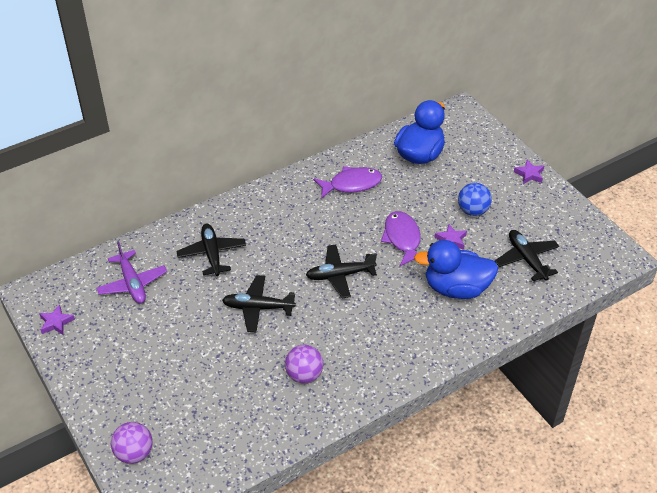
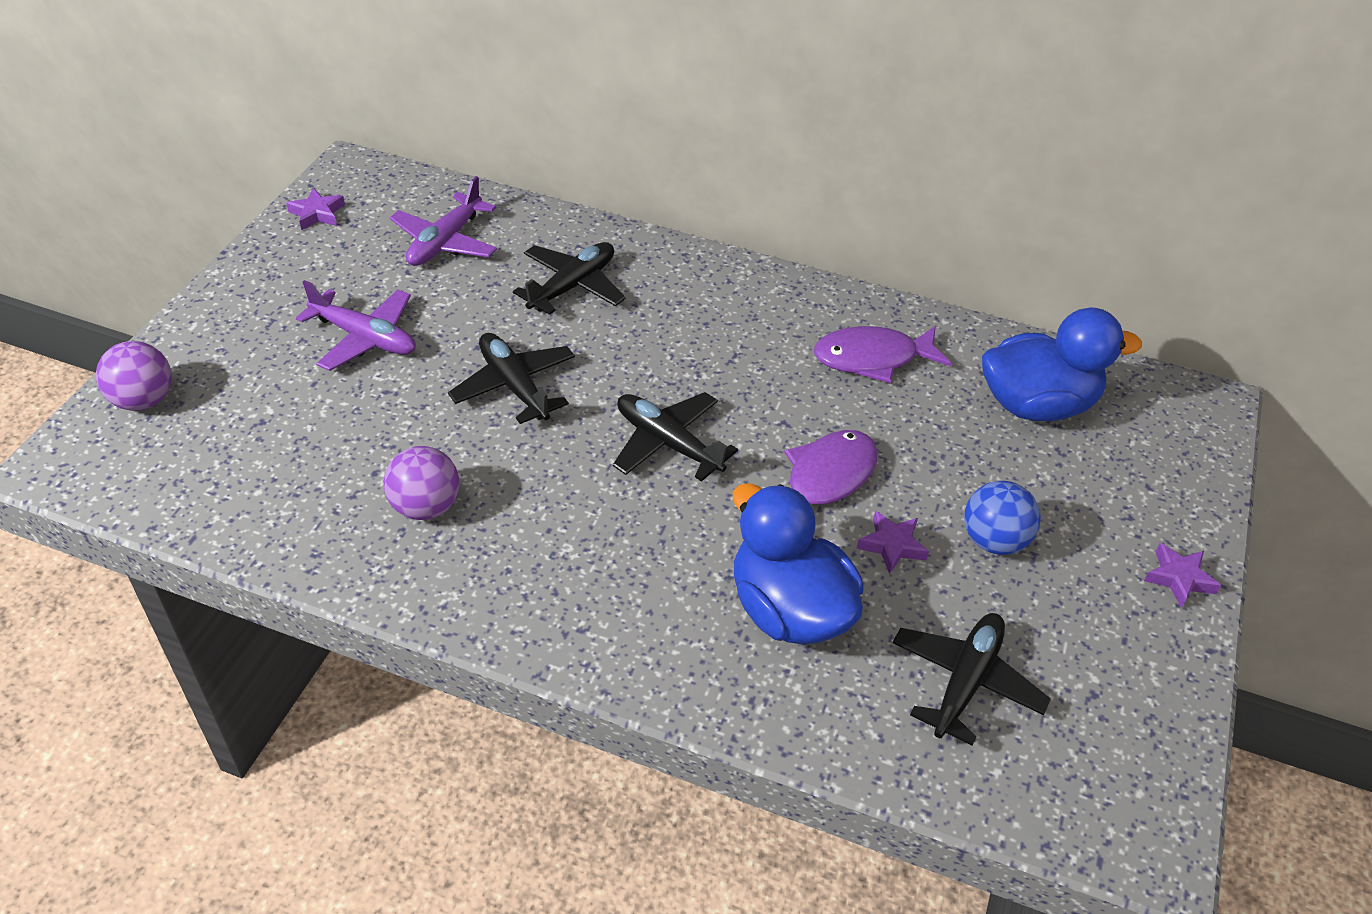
camera: 50 degrees right, 0 degrees up
(173, 346) = (365, 338): none -> purple plane
(351, 184) = (873, 358): purple fish -> purple fish turned 135 degrees clockwise

